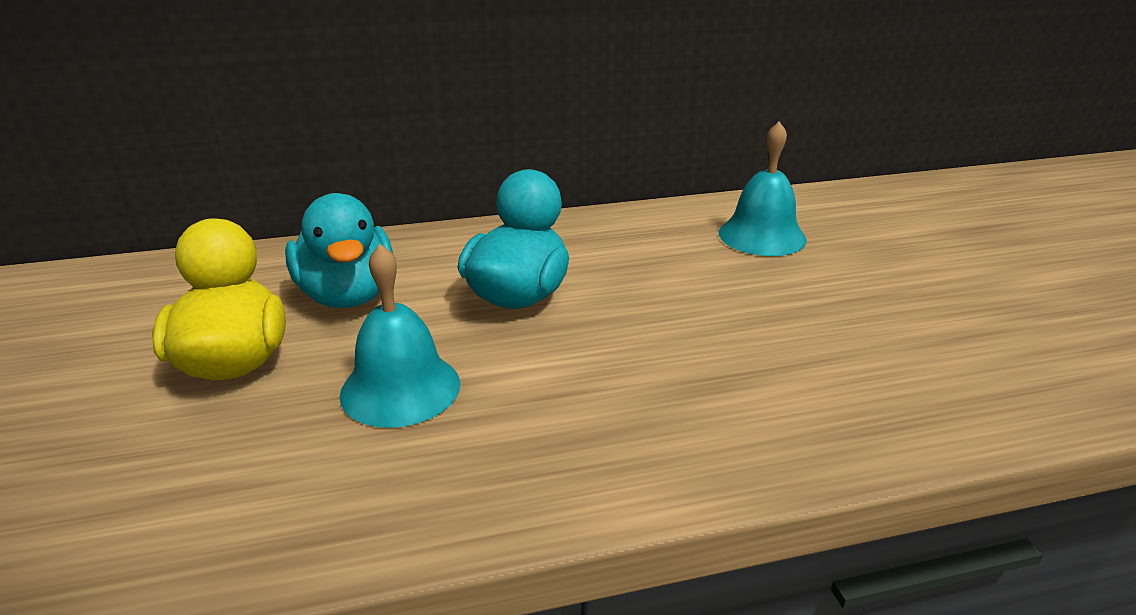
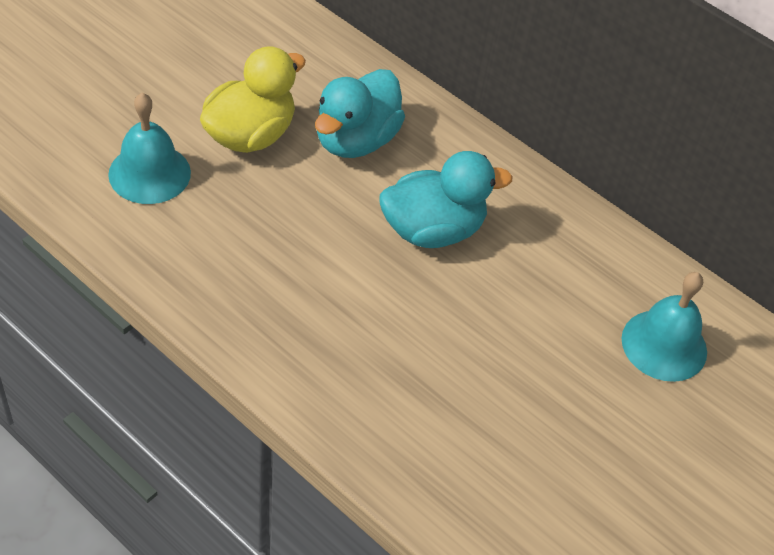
camera: 50 degrees right, 20 degrees up
(400, 388) = (286, 227): turquoise bell -> turquoise bell (149, 173)

